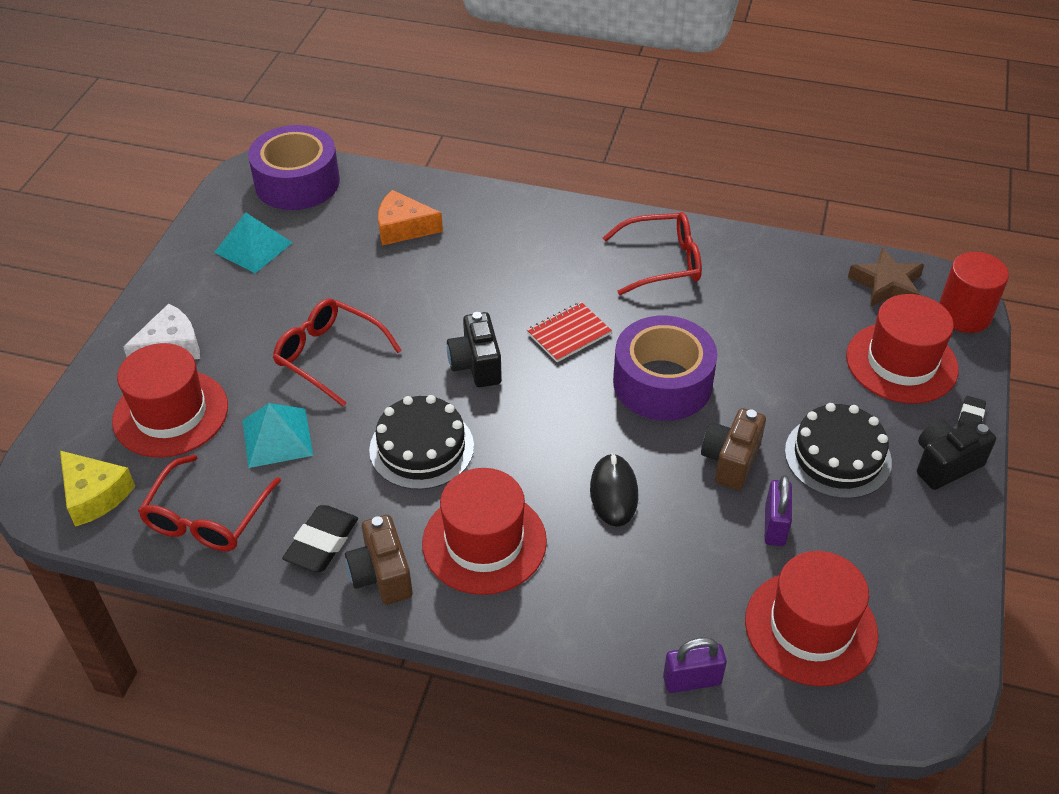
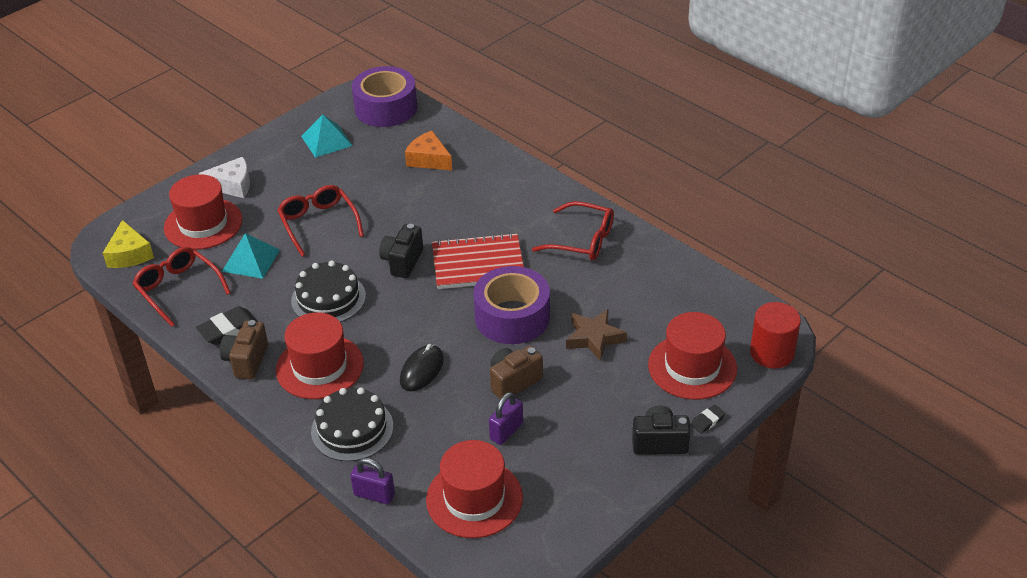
camera: 30 degrees right, 5 degrees down
(207, 516) = (179, 290): red glasses -> red glasses turned 90 degrees clockwise
(568, 334) = (478, 264): red notebook -> red notebook, size x1.69
(837, 456) = (588, 407): black cake -> black cake (352, 429)
(886, 284) = (732, 311): brown star -> brown star (594, 338)

